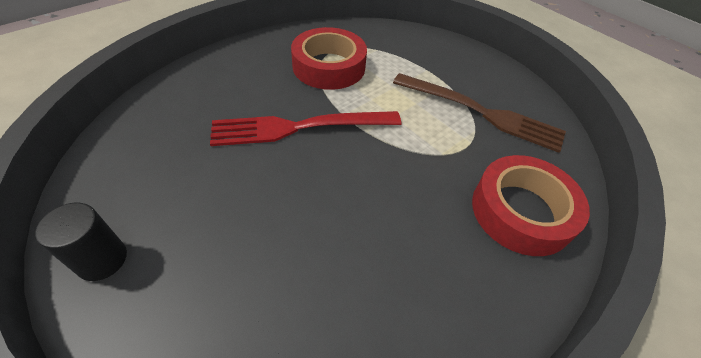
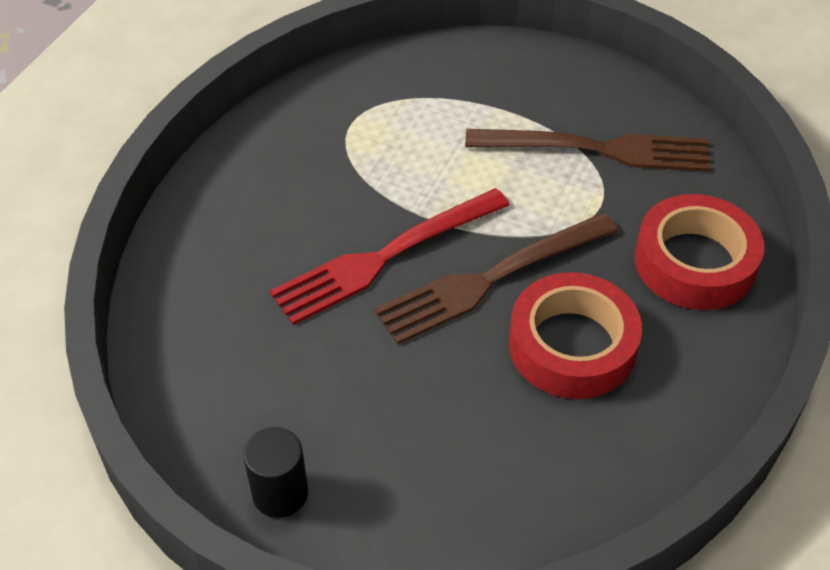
camera: 20 degrees left, 0 degrees up
(329, 66) = (362, 152): red tape -> red tape (572, 345)
(359, 167) = (490, 280): none -> brown fork

